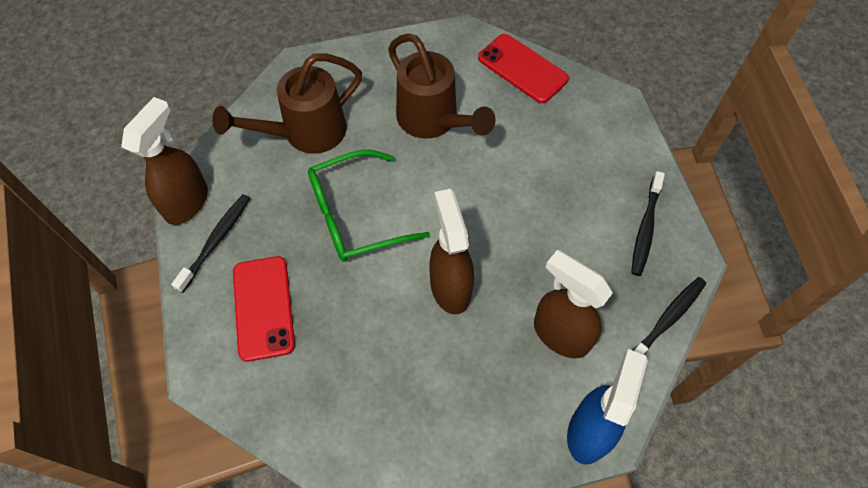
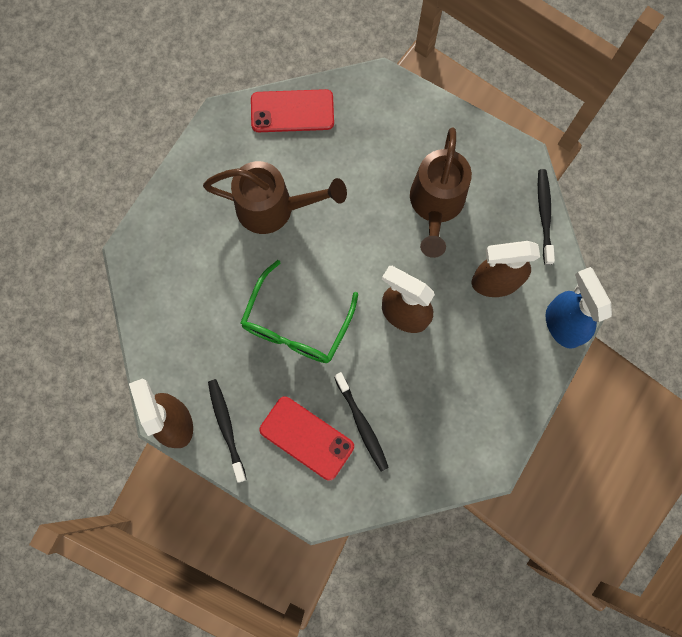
camera: 45 degrees left, 15 degrees up
(306, 133) = (198, 297): brown watering can -> brown watering can (436, 205)
(645, 228) = (479, 163): black toothbrush -> black toothbrush (362, 424)

